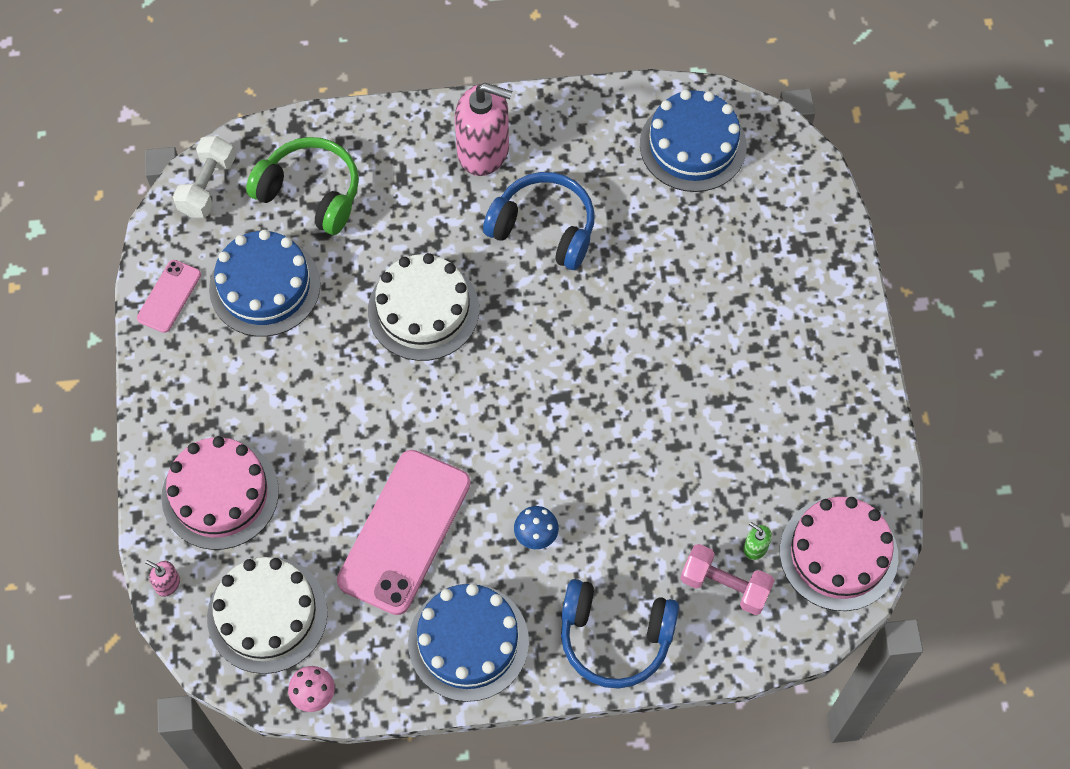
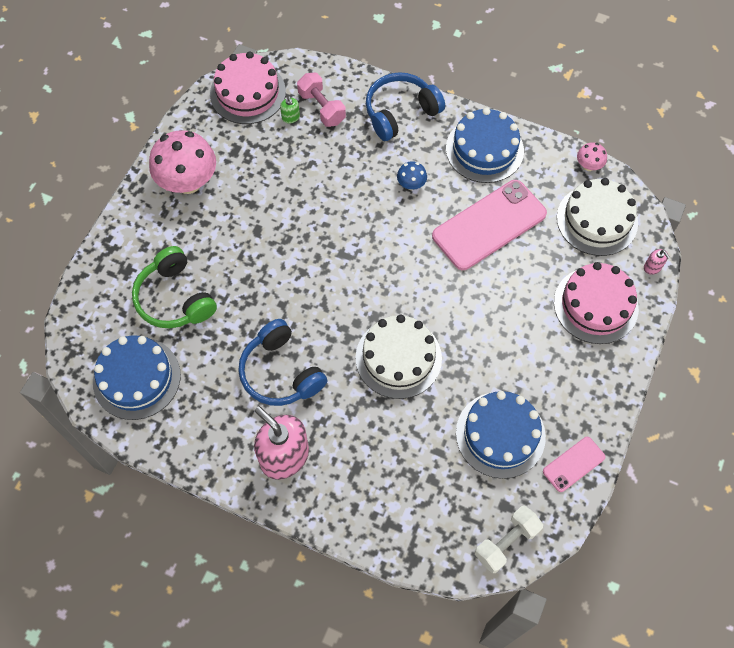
camera: 150 degrees left, 0 degrees up
(310, 193) = (430, 492): green headphones -> green headphones (175, 298)
(615, 638) = (400, 112): blue headphones -> blue headphones turned 75 degrees counterclockwise
(814, 387) = (188, 182): none -> pink mushroom

